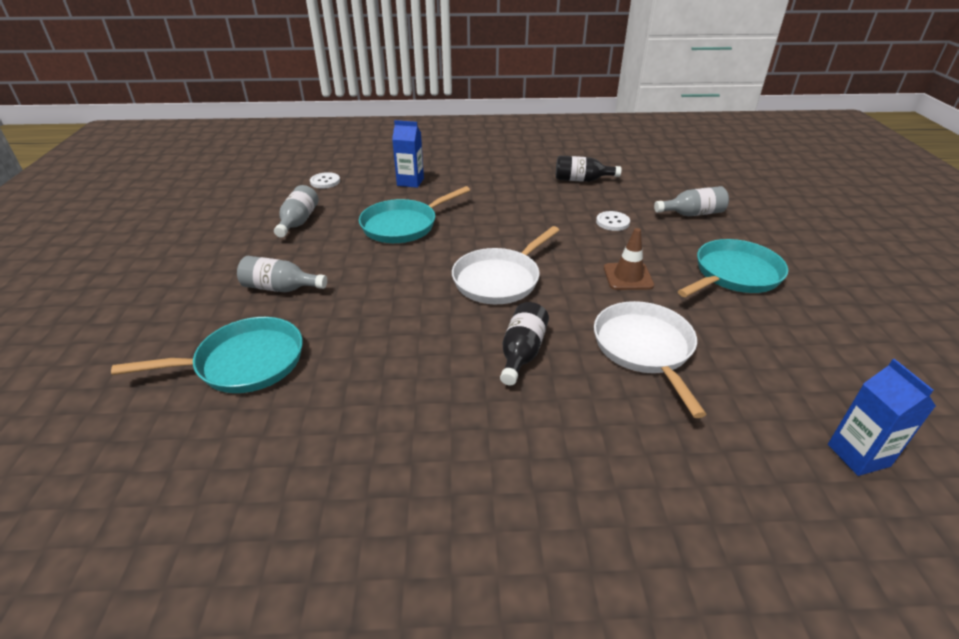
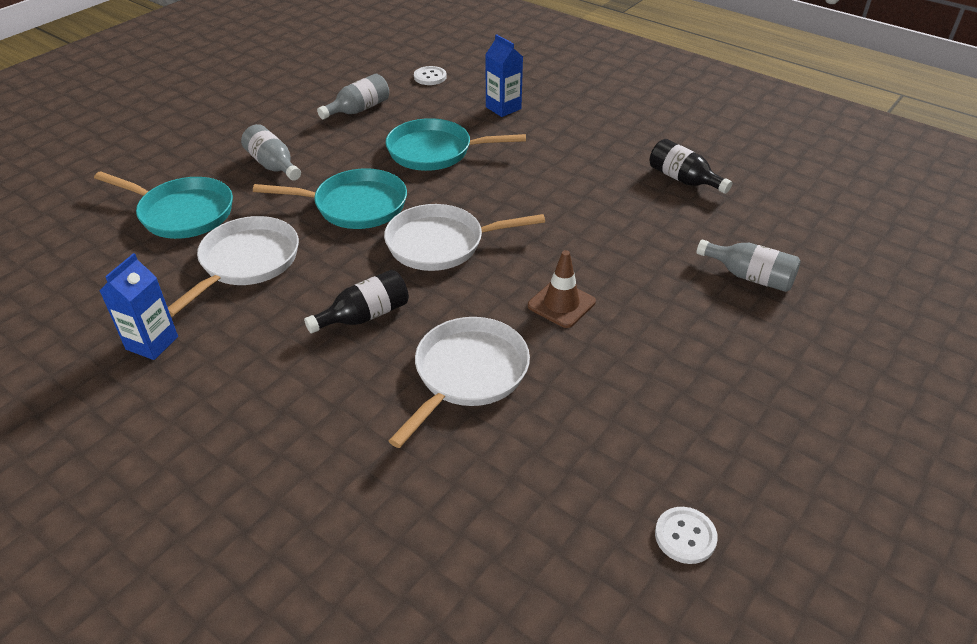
camera: 40 degrees right, 5 degrees up
(367, 368) = (246, 262): none -> white pan
(612, 222) = (639, 242): white button -> white button (685, 536)
(734, 275) = (678, 363): turquoise pan -> turquoise pan (355, 206)
(858, 455) = (501, 577): blue carton -> blue carton (152, 343)

